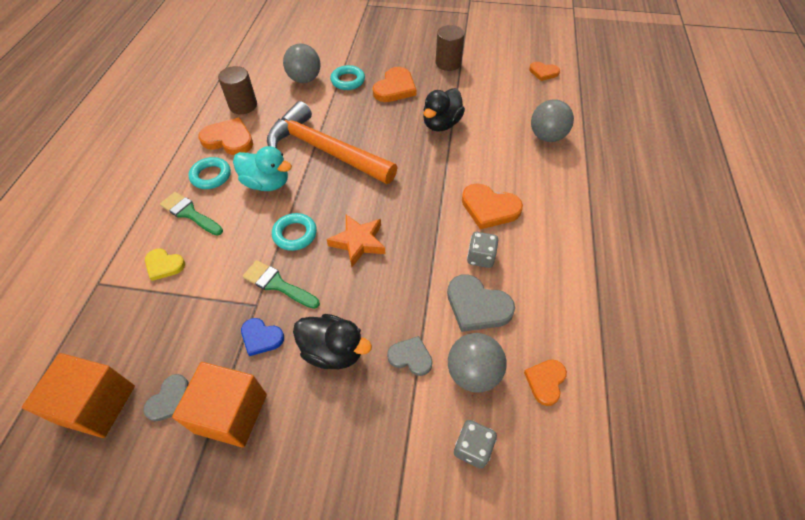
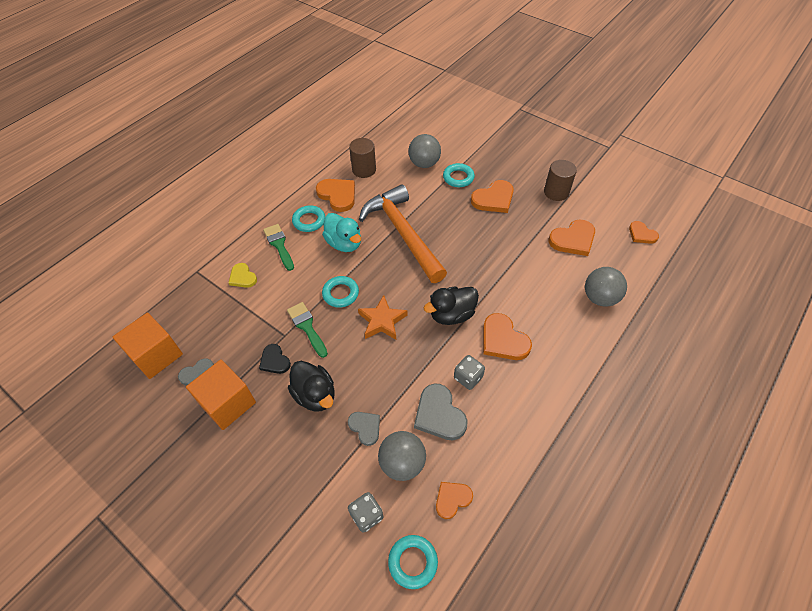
camera: 30 degrees right, 0 degrees up
(261, 337) = (274, 361): blue heart -> black heart
(441, 124) = (512, 248): black duck -> black duck (451, 315)
(490, 97) = (573, 240): none -> orange heart
(551, 468) = (413, 562): none -> turquoise ring

